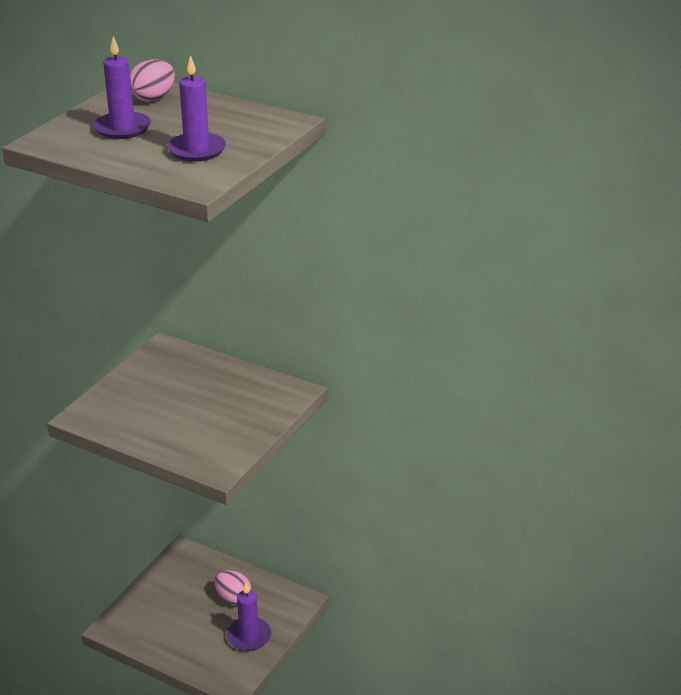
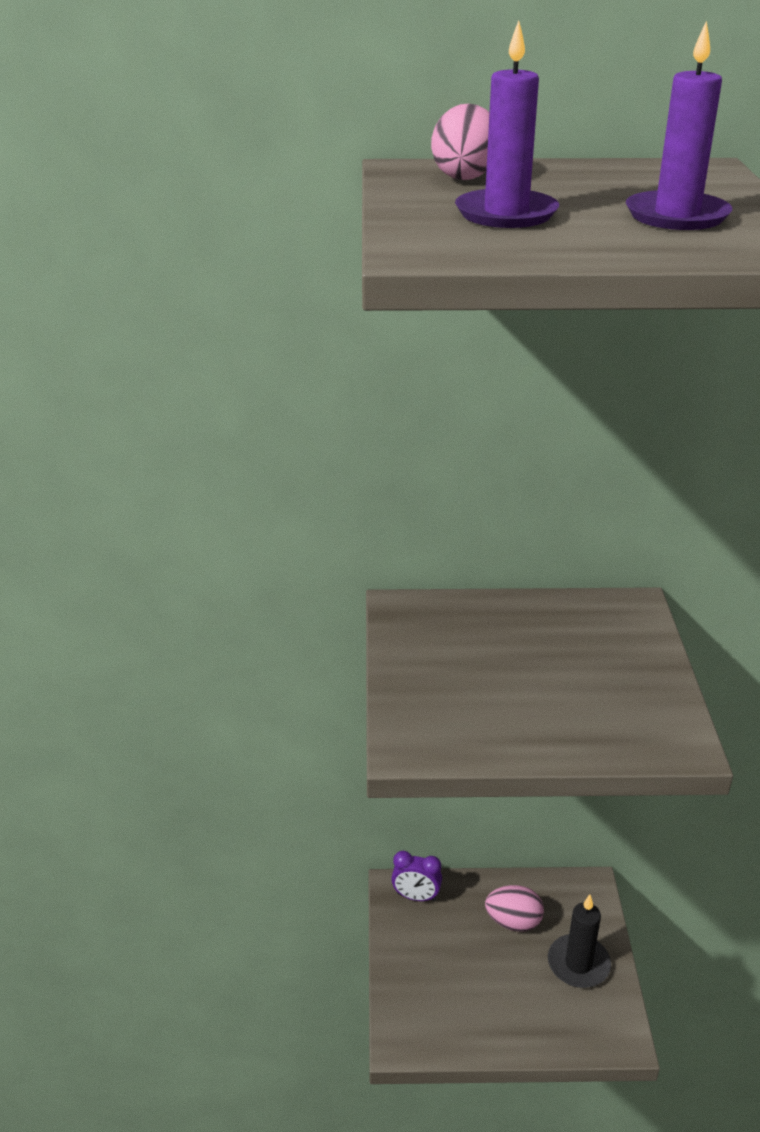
camera: 30 degrees left, 0 degrees up
(190, 560) = (416, 896): none -> purple clock
(249, 636) = (578, 964): purple candle -> black candle

